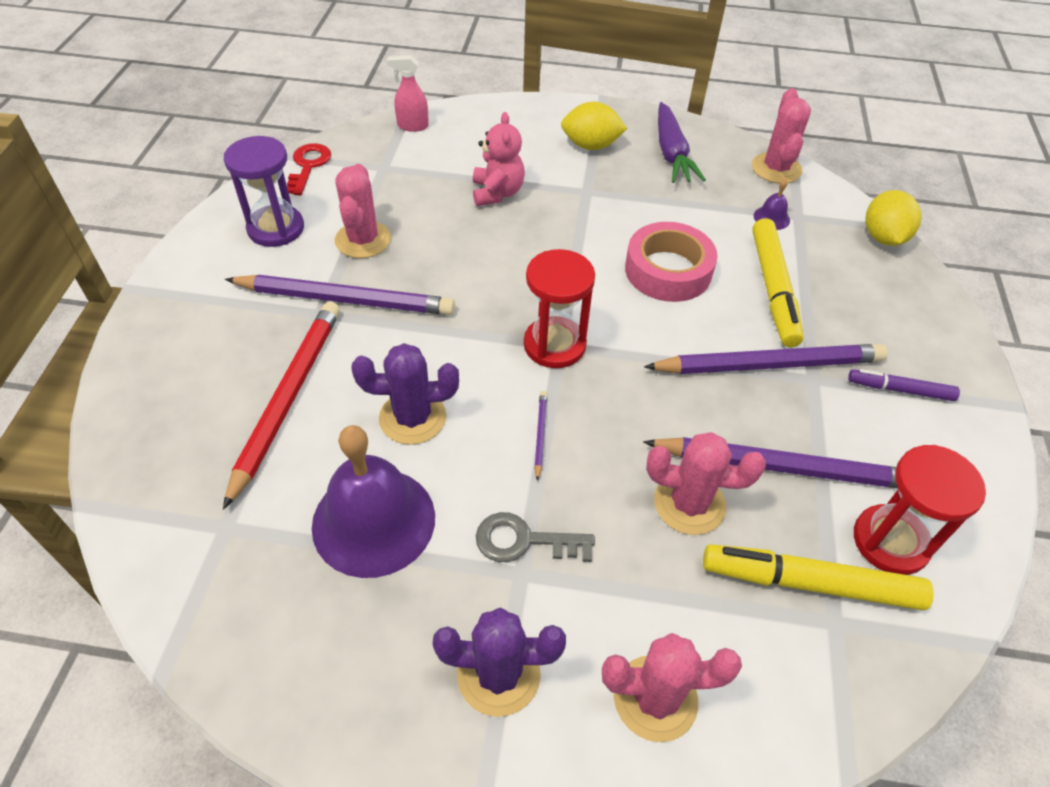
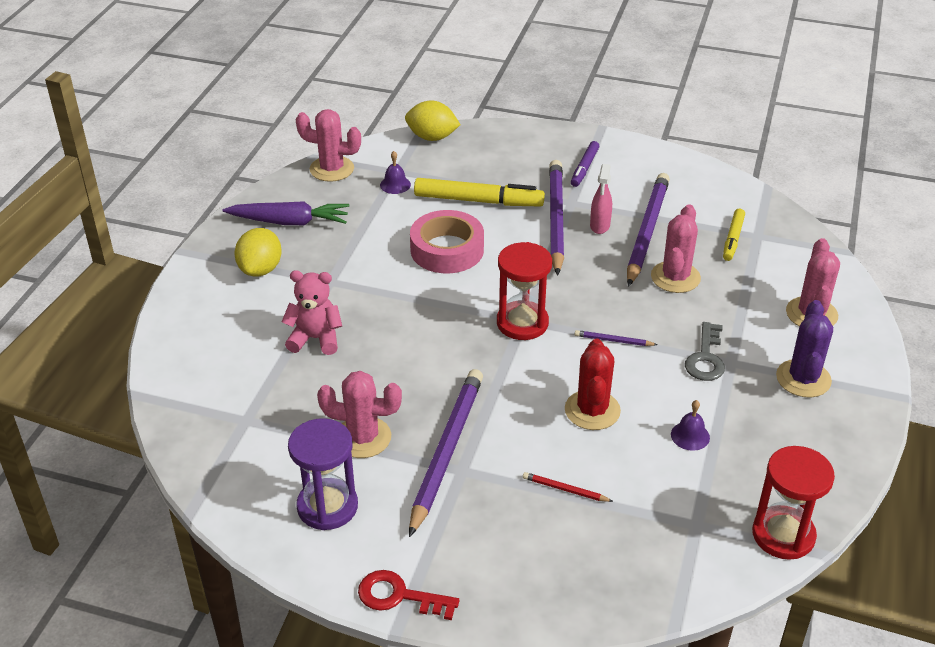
camera: 80 degrees left, 10 degrees down
(288, 398) = (565, 489): red pencil -> red pencil, size x0.40
(308, 166) = (223, 482): red key -> red key (399, 596)
(373, 521) = (690, 436): purple bell -> purple bell, size x0.41
(412, 126) = (177, 394): pink spray bottle -> pink spray bottle (599, 226)
(412, 418) = (592, 410): purple cactus -> red cactus
(811, 583) = (733, 239): yellow marker -> yellow marker, size x0.57
(890, 541) = (703, 202): red hourglass -> red hourglass (783, 535)

